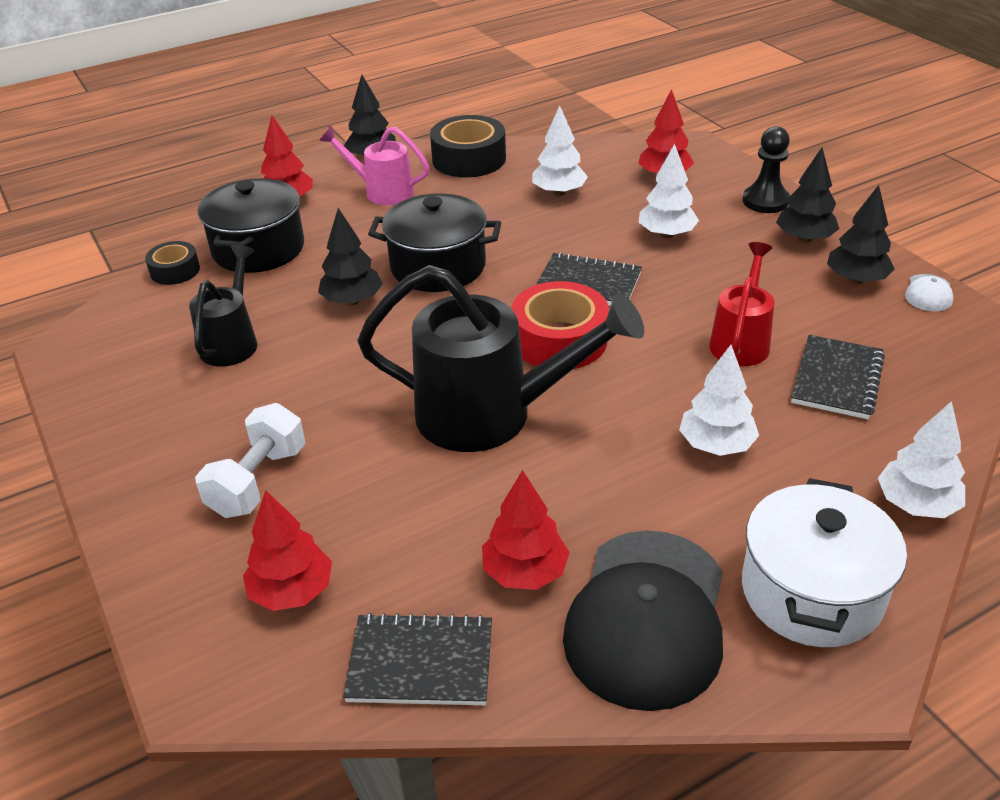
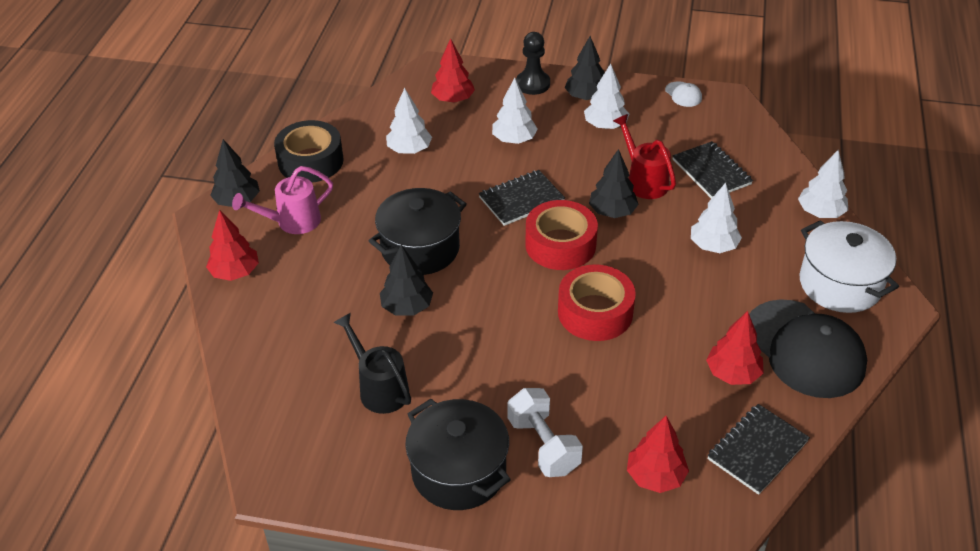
camera: 50 degrees left, 5 degrees up
(175, 270) = (248, 376): black tape -> none
(258, 249) = (280, 319): black pot -> black pot (459, 471)
(491, 415) = (595, 312): black watering can -> red tape
(783, 272) = (605, 125): none -> white tree
(856, 279) = (643, 107): black tree -> black tree (612, 212)

